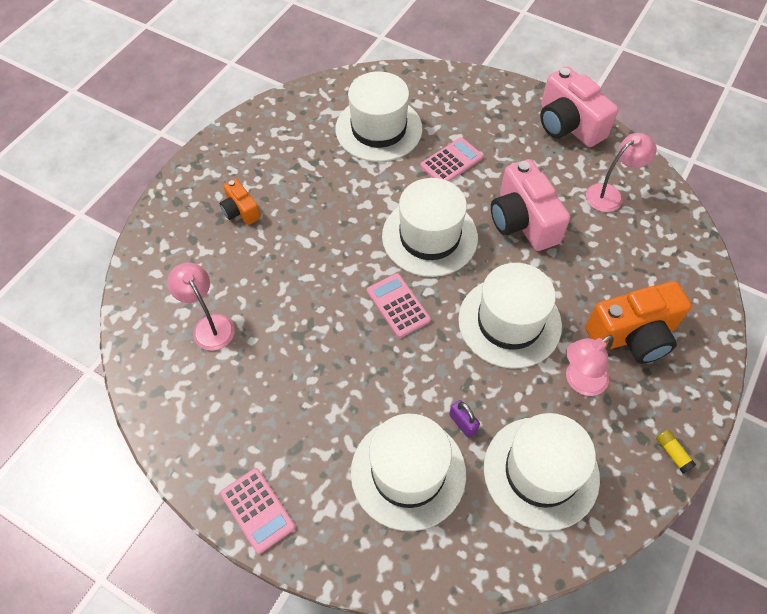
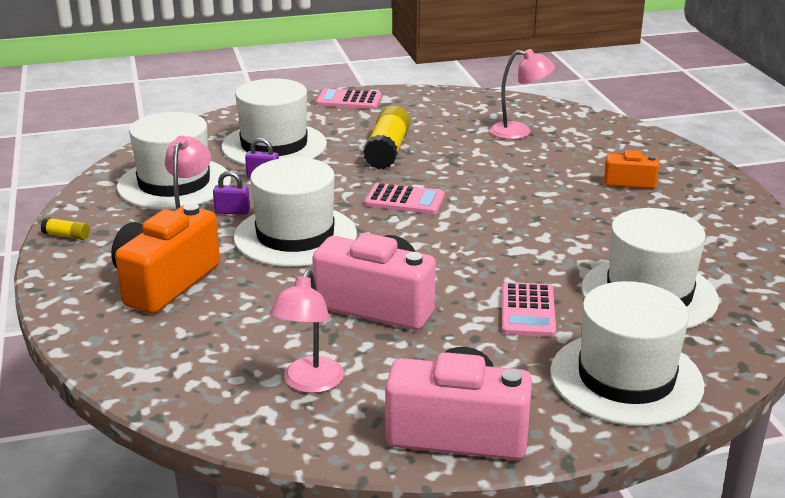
camera: 135 degrees right, 30 degrees down
(334, 382) = (387, 151): none -> yellow glue stick
(429, 237) = (449, 248): white hat -> white hat (626, 378)
(527, 388) = (232, 211): none -> purple padlock

